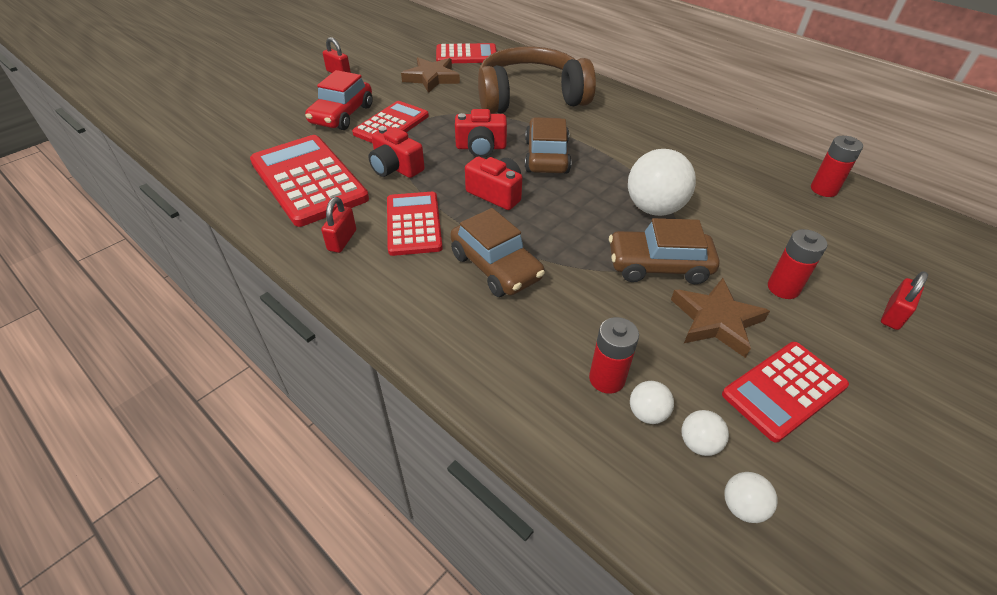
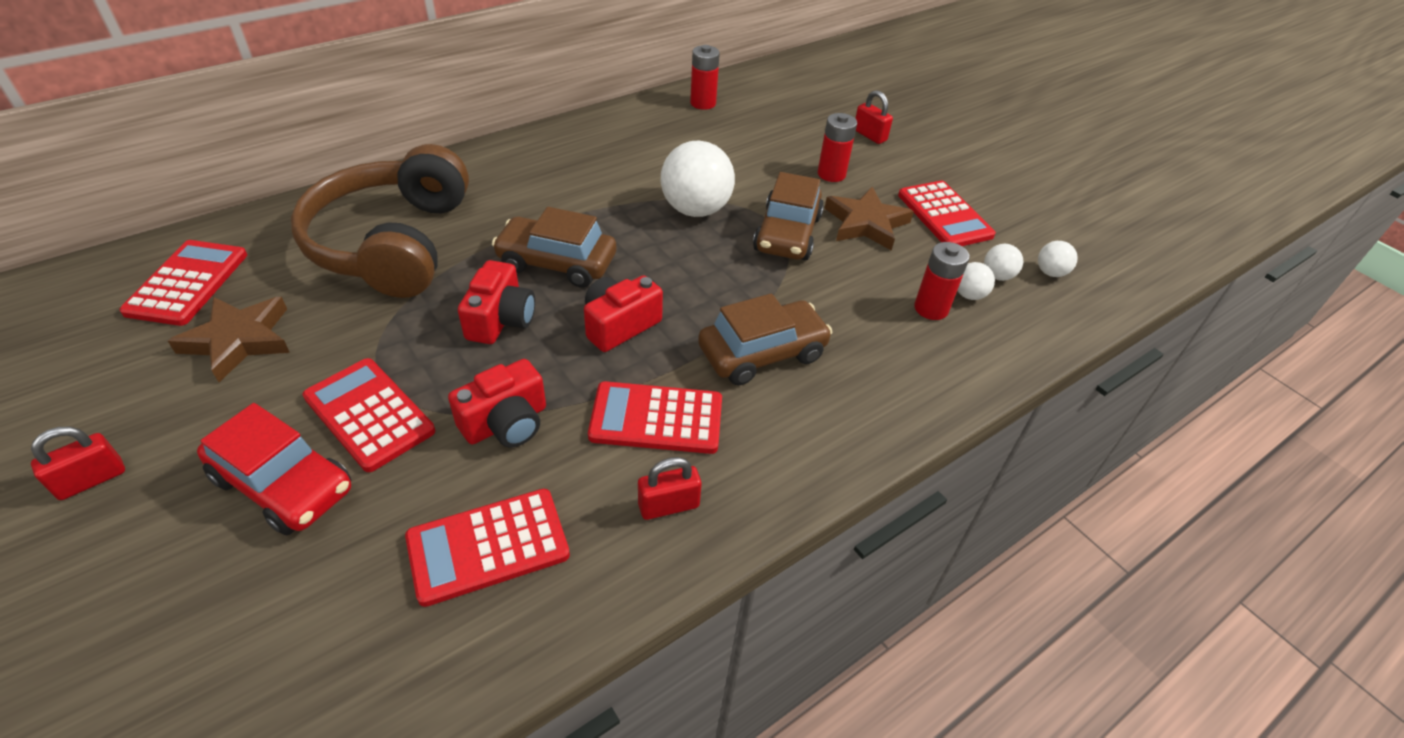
camera: 80 degrees left, 0 degrees up
(308, 180) = (488, 546): red calculator -> red calculator, size x0.63
(342, 240) = (668, 505): red padlock -> red padlock turned 45 degrees counterclockwise

